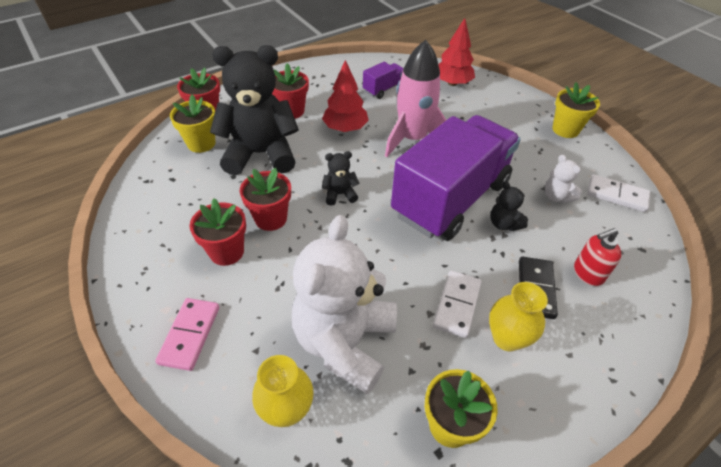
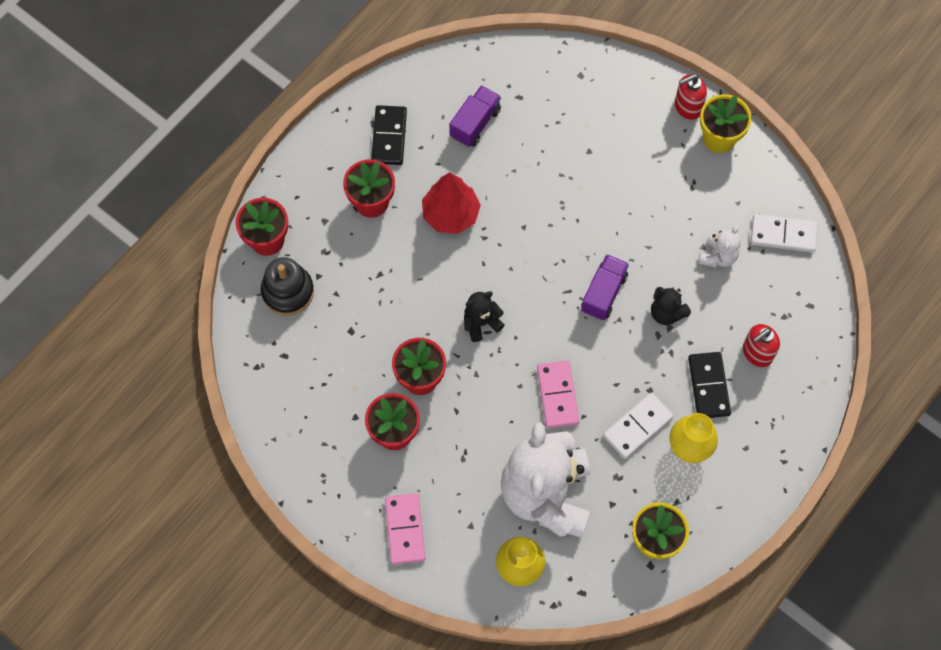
camera: 15 degrees left, 20 degrees up
(201, 143) = (288, 291): yellow flower pot -> black stacking toy
(261, 154) = (367, 288): black teddy bear -> none
(321, 84) = (389, 137): none -> black domino
(386, 260) = (557, 395): none -> pink domino
(412, 139) = (537, 209): pink rocket -> none
(450, 198) = (603, 293): purple truck -> purple truck, size x0.40
(452, 83) = (562, 84): red tree -> none
(457, 305) = (637, 426): white domino -> white domino turned 45 degrees clockwise
(542, 110) = (687, 107): none -> red soap dispenser
(556, 196) = (718, 256): white teddy bear -> white teddy bear turned 105 degrees counterclockwise

